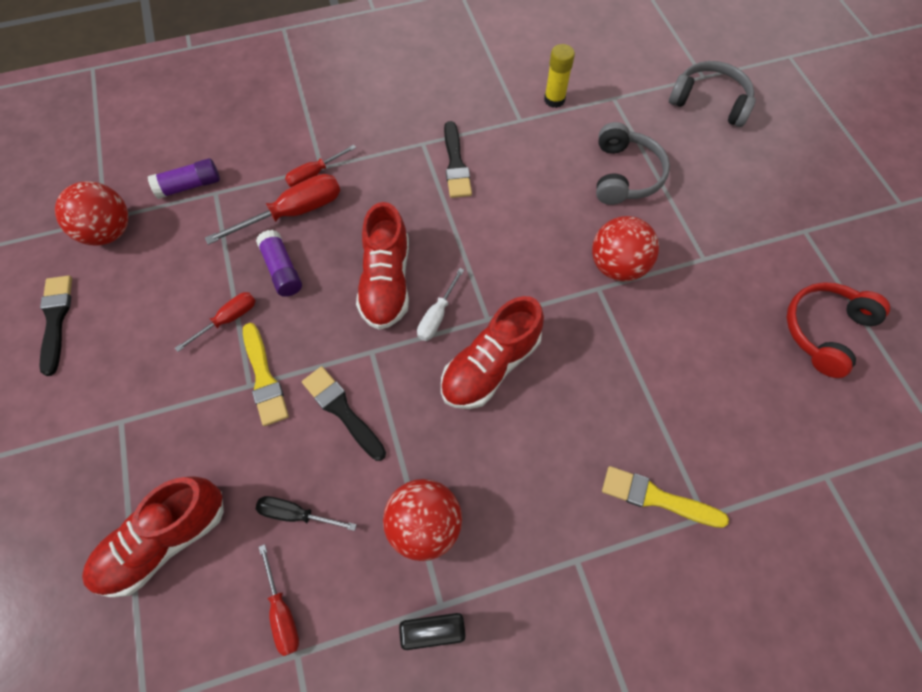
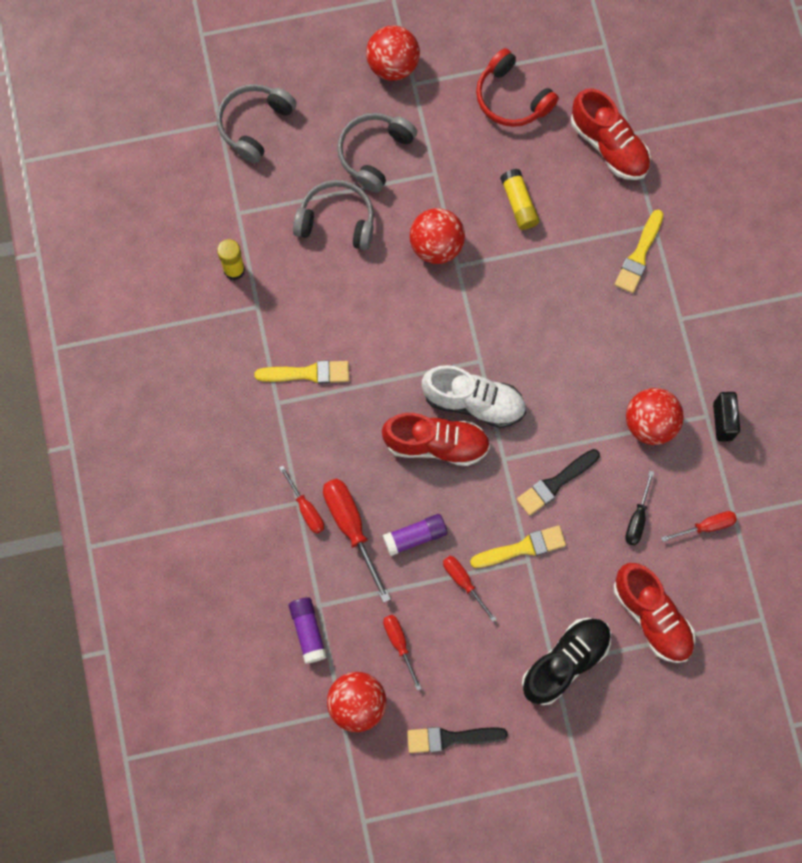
camera: 85 degrees left, 10 degrees up
(121, 435) = (565, 662): none -> black shoe
(166, 264) = (399, 644): none -> red screwdriver
(437, 316) = (474, 402): white screwdriver -> white shoe
(456, 164) = (307, 373): black brush -> yellow brush
(490, 366) = (524, 363): red shoe -> red shoe (609, 145)
(690, 347) = (519, 204): none -> yellow glue stick
(710, 201) = (374, 153): none -> grey headphones
(819, 210) = (392, 65): none -> red ball

